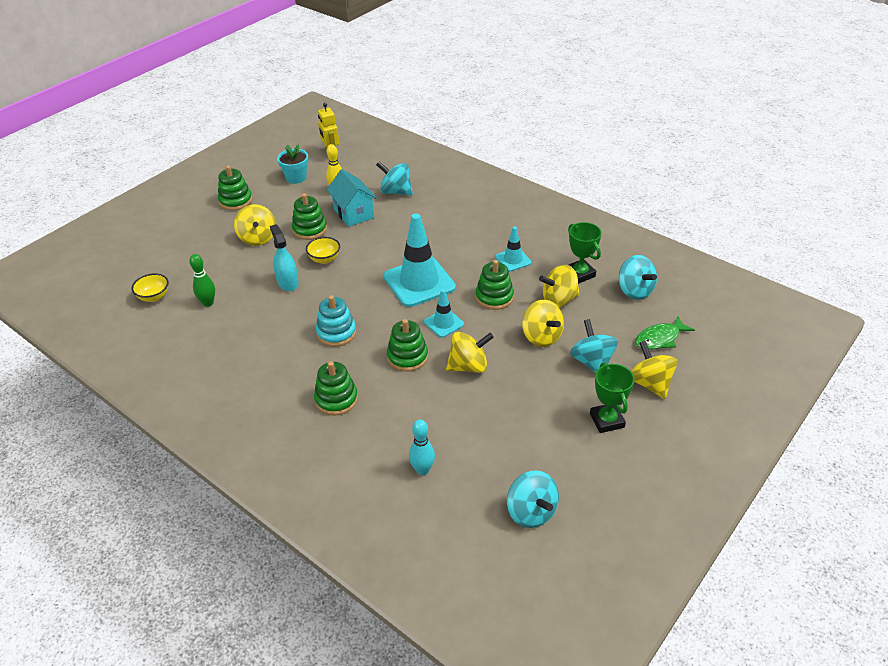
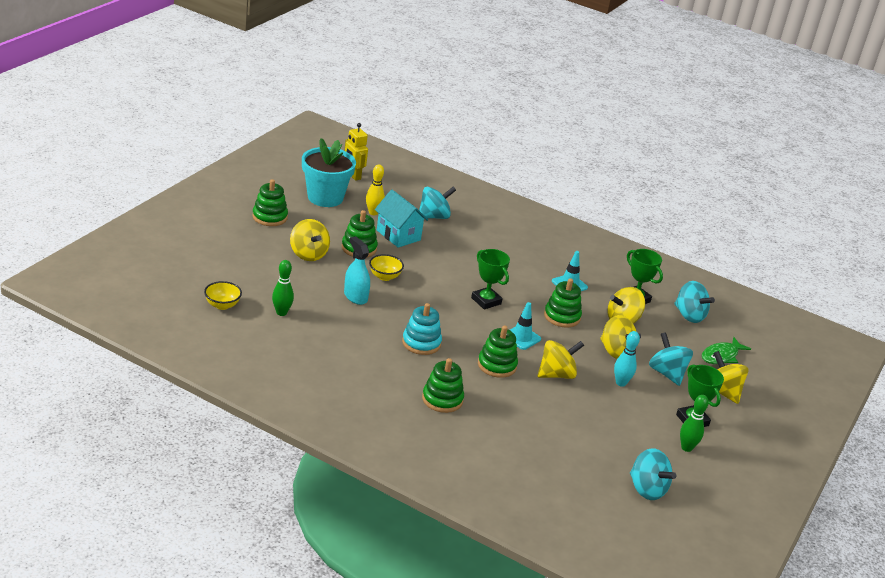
camera: 15 degrees left, 10 degrees down
(296, 178) = (325, 197): turquoise flower pot -> turquoise flower pot, size x1.68
(395, 192) = (434, 216): turquoise spinning top -> turquoise spinning top turned 135 degrees clockwise
(419, 282) = (486, 301): turquoise traffic cone -> green trophy
(422, 470) = (542, 457): turquoise bowling pin -> turquoise bowling pin (621, 383)
(591, 456) = (686, 448): none -> green bowling pin

